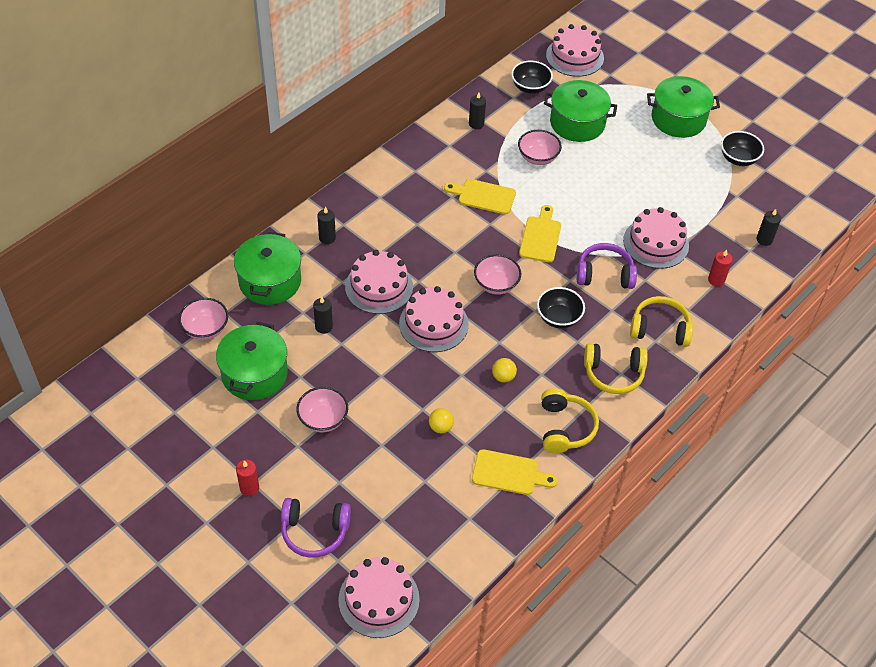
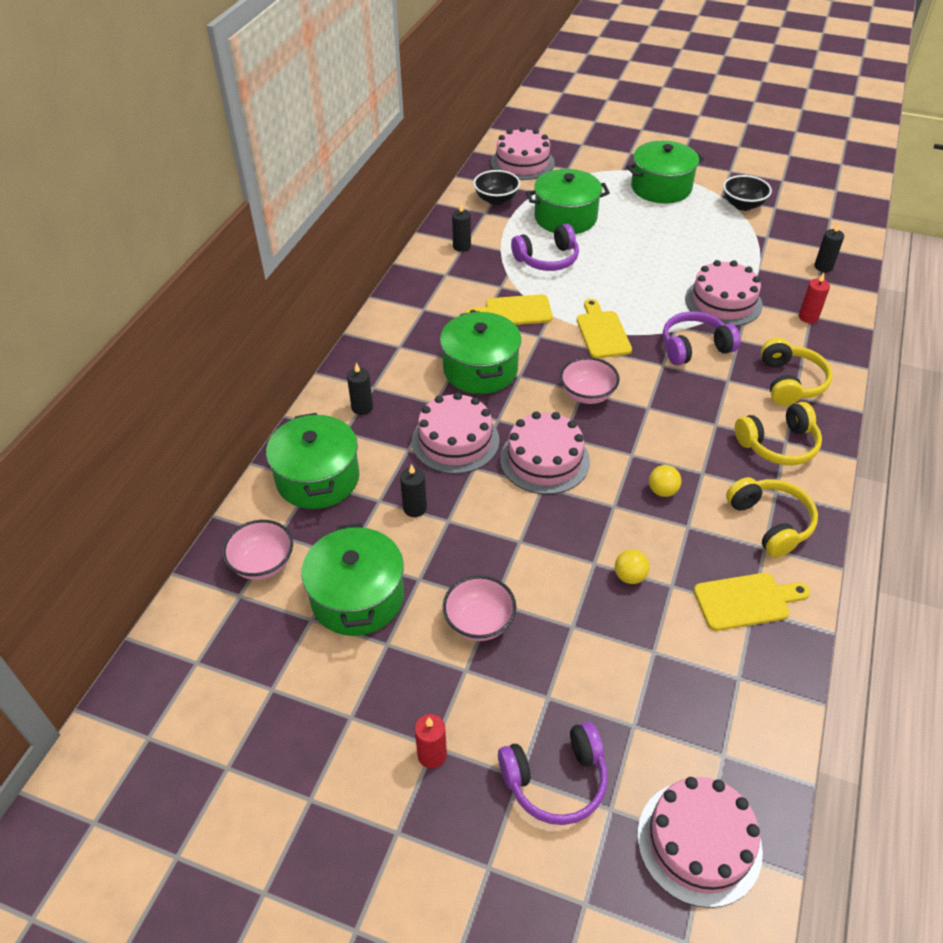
camera: 20 degrees left, 5 degrees down
(429, 236) = (480, 369): none -> green pot
(538, 158) = (547, 259): pink bowl -> purple headphones
(558, 318) = (678, 406): black bowl -> none
(660, 329) = (790, 382): yellow headphones -> yellow headphones turned 105 degrees clockwise

